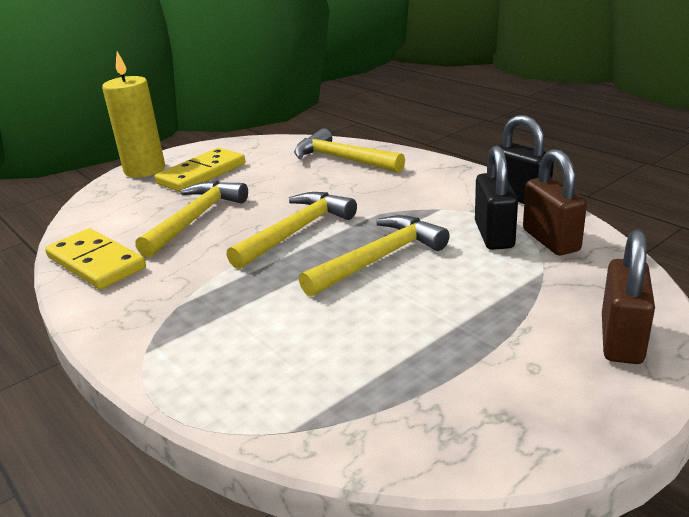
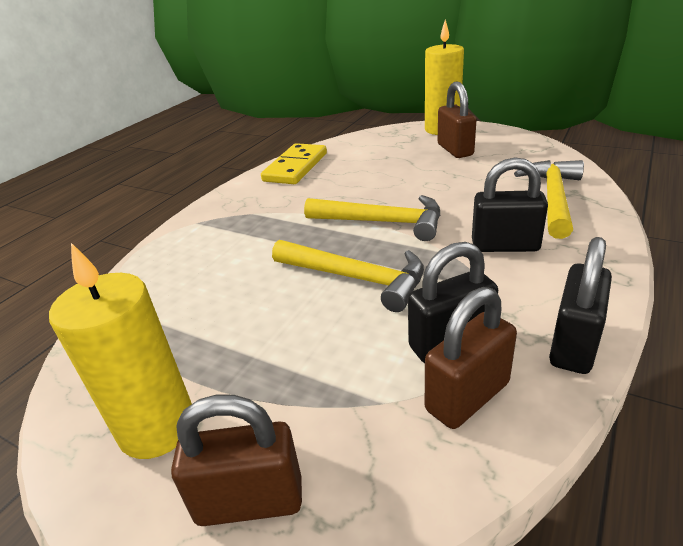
camera: 70 degrees right, 5 degrees up
(196, 218) = (377, 175): yellow hammer -> none
(202, 174) = (455, 150): yellow domino -> brown padlock
(390, 191) = (505, 246): none -> black padlock
(528, 387) = (157, 427): none -> yellow candle

